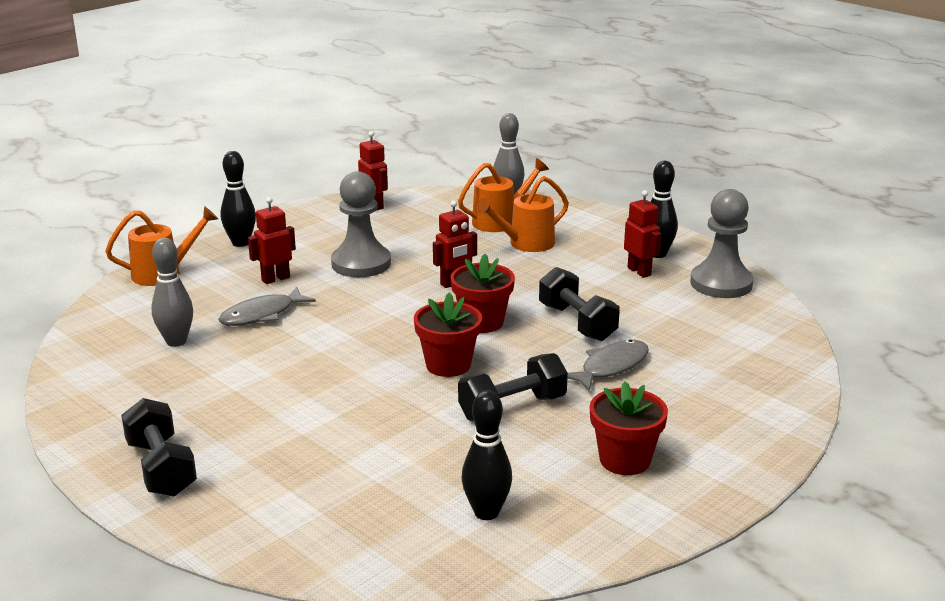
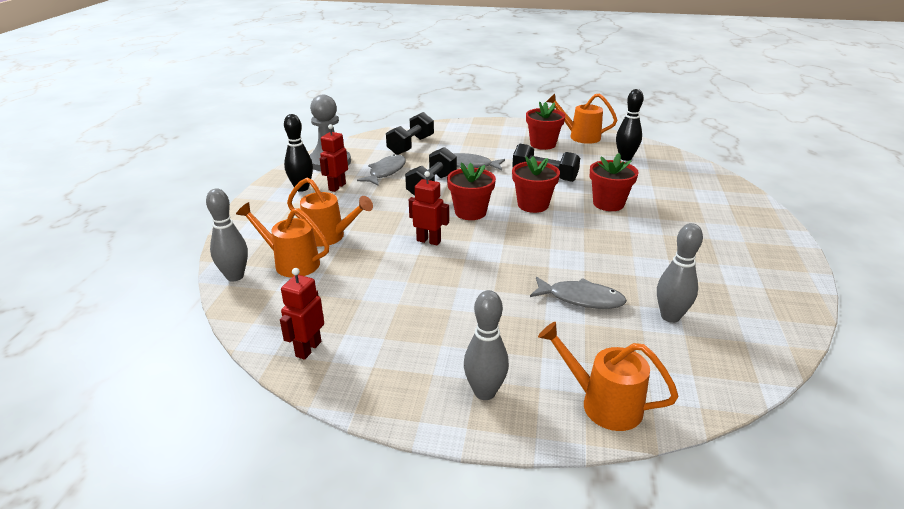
camera: 125 degrees left, 5 degrees up
(161, 468) = (758, 242): black dumbbell -> black dumbbell (411, 145)
(240, 243) = (484, 392): black bowling pin -> grey bowling pin
(275, 279) = (523, 325): red robot -> none
(361, 263) = (444, 294): grey pawn -> none
(382, 416) = (608, 203): none -> red flower pot
(621, 515) = (580, 136): none -> orange watering can
(652, 308) = (386, 172): none -> grey fish

